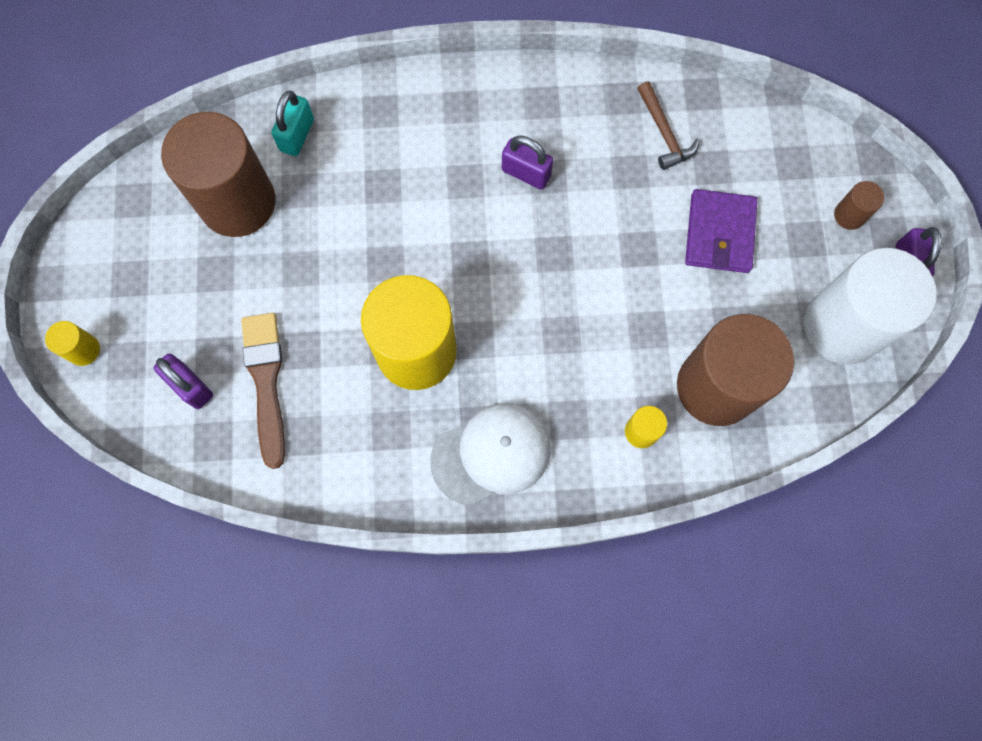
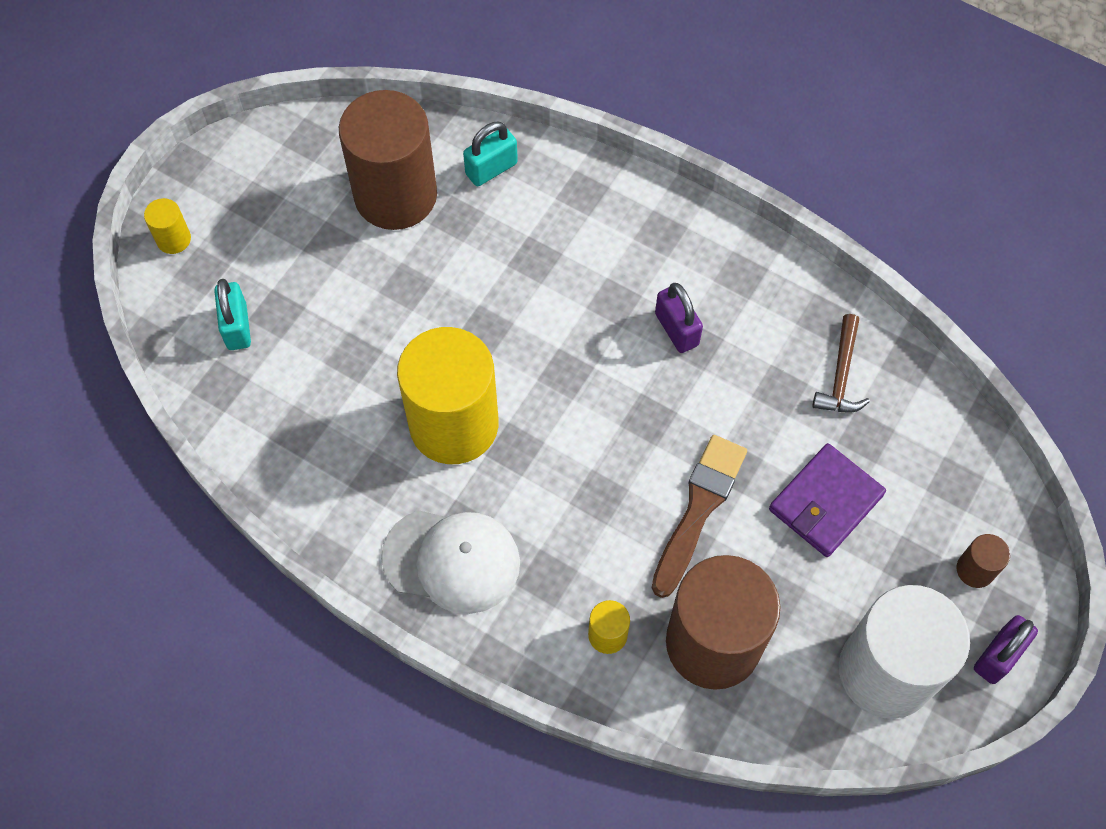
camera: 35 degrees right, 10 degrees down
(190, 386) = (237, 326): purple padlock -> turquoise padlock
(266, 381) = (303, 364): brown brush -> brown brush (698, 509)

